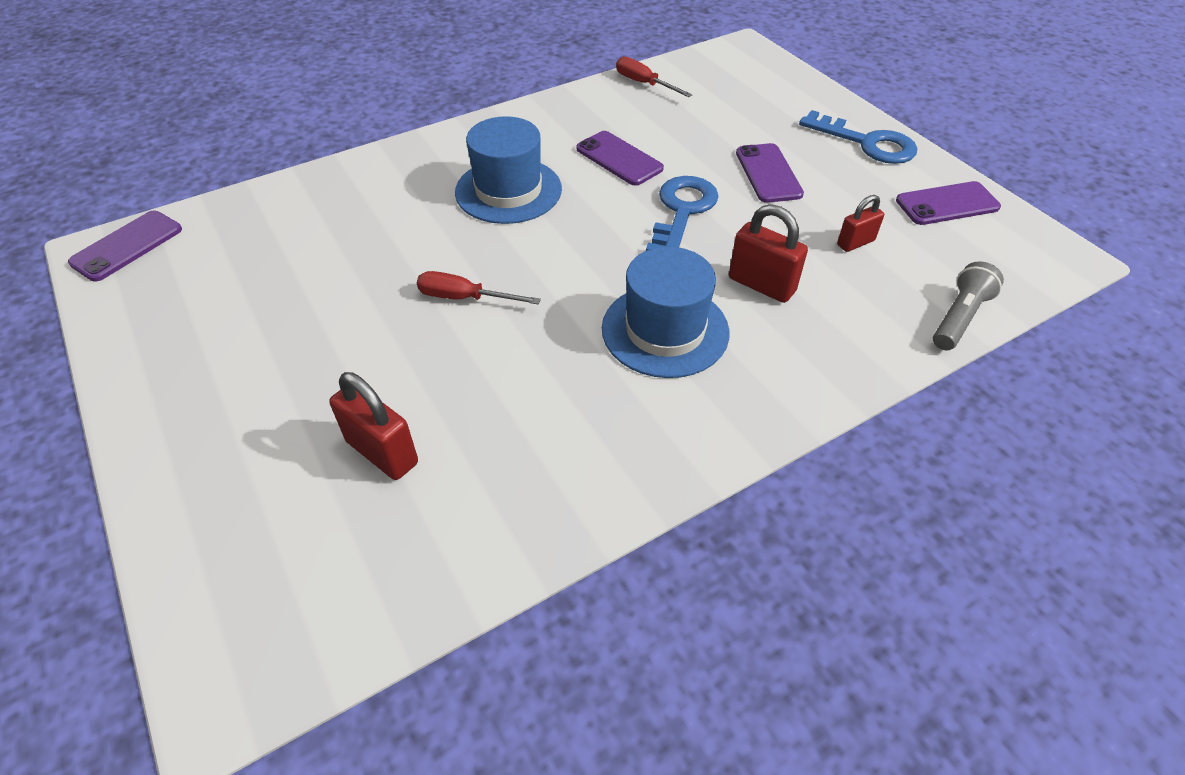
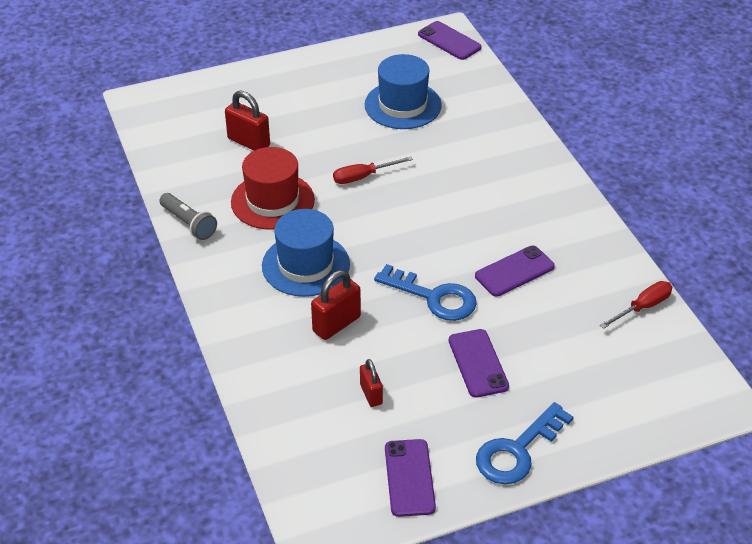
camera: 100 degrees right, 5 degrees down
(382, 452) = (249, 142): red padlock -> red padlock turned 75 degrees clockwise
(464, 298) = (363, 177): red screwdriver -> red screwdriver turned 135 degrees counterclockwise
(508, 190) = (479, 204): blue hat -> blue hat (403, 105)
(535, 391) = (272, 201): none -> red hat
(768, 173) = (478, 363): purple phone -> purple phone turned 75 degrees clockwise
(959, 318) = (269, 429): grey flashlight -> grey flashlight (188, 223)

